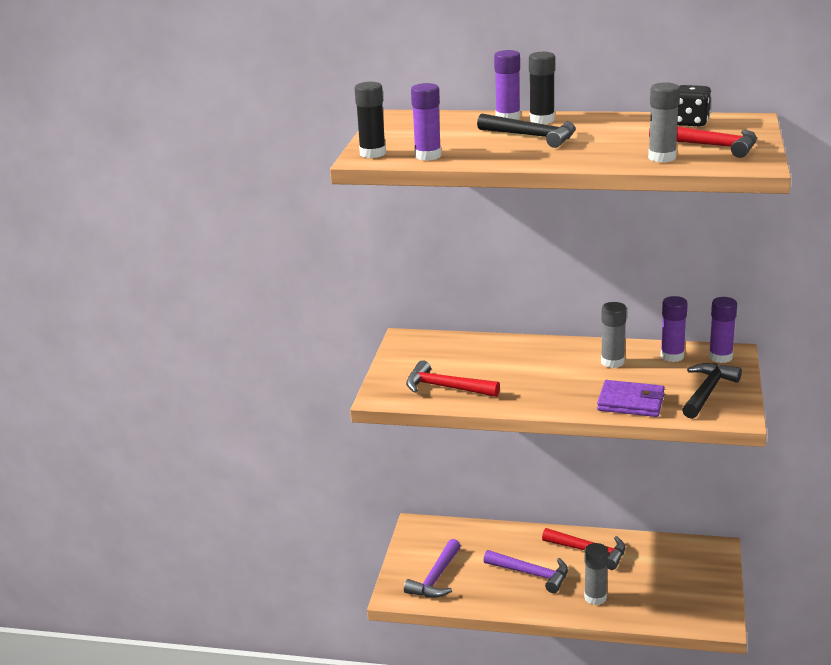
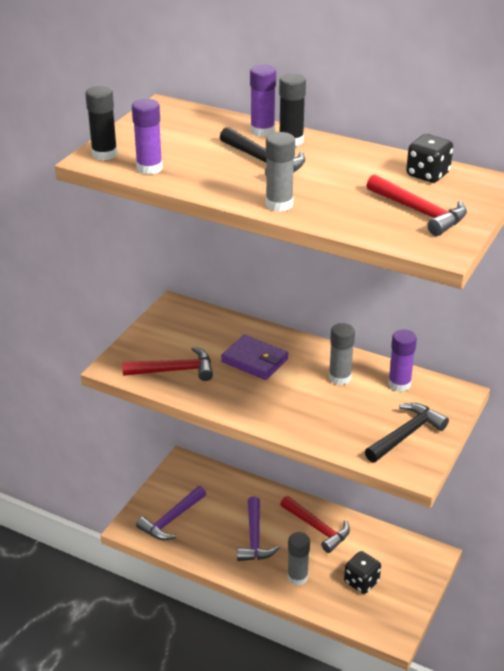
camera: 15 degrees right, 10 degrees up
(446, 387) = (174, 370): red hammer -> red hammer turned 135 degrees clockwise
(531, 574) = (254, 538): purple hammer -> purple hammer turned 45 degrees clockwise
(631, 402) = (327, 429): purple wallet -> purple wallet (254, 360)
(660, 587) = (361, 582): none -> black dice
(662, 157) = (360, 218): grey glue stick -> grey glue stick (279, 204)
(720, 357) = (444, 396): purple glue stick -> none

